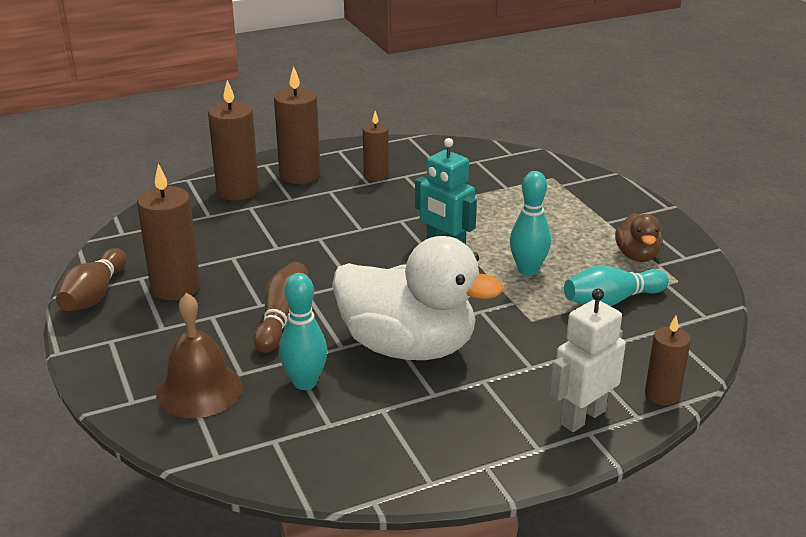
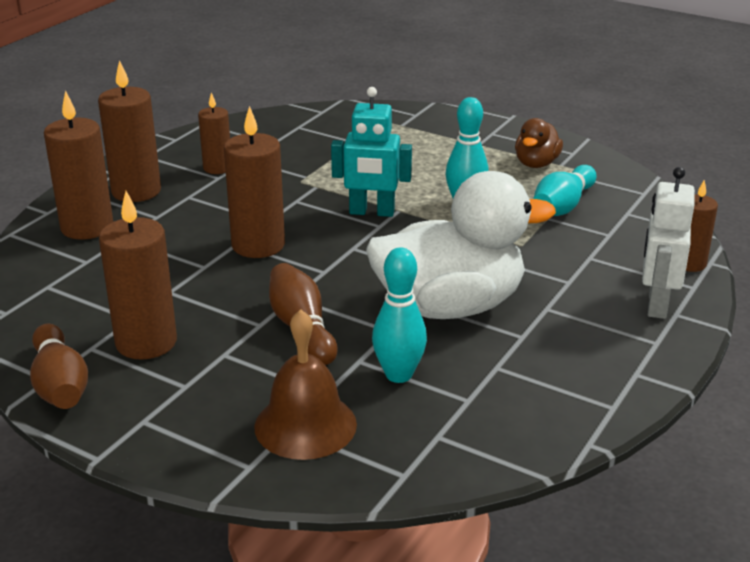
camera: 35 degrees left, 0 degrees up
(331, 245) = (258, 245): none -> brown candle
(637, 256) = (536, 164): brown duck -> brown duck turned 60 degrees clockwise

